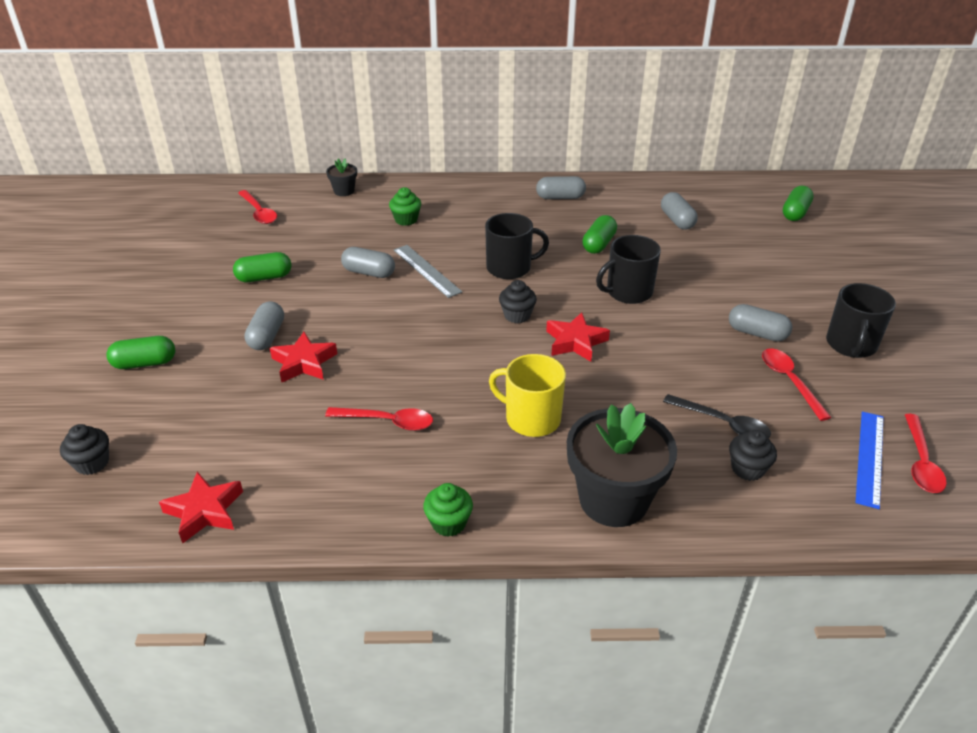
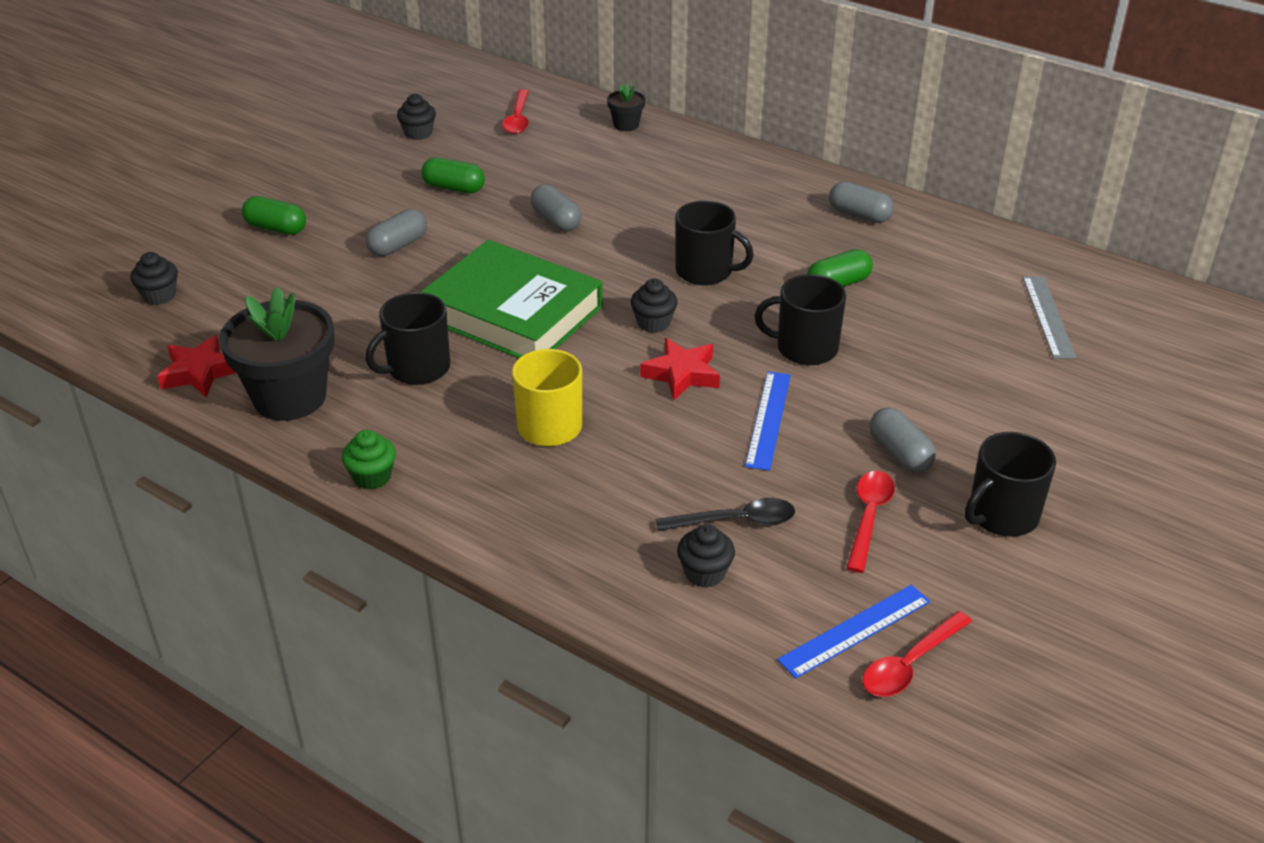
camera: 35 degrees right, 0 degrees up
(189, 248) = (418, 133): none -> black cupcake
(304, 363) = (403, 283): red star -> none
(388, 422) = (417, 368): red spoon -> black mug
(406, 220) = (655, 179): green cupcake -> none
(412, 349) = (512, 313): none -> green book
(427, 270) = (615, 240): grey ruler -> grey ruler (1048, 316)
(613, 500) = (537, 532): black flower pot -> black flower pot (290, 397)
(662, 347) = (768, 419): none -> blue ruler
(677, 220) = (971, 293): grey capsule -> none
(723, 424) = (736, 521): black spoon -> black spoon turned 75 degrees counterclockwise
(795, 213) = (1148, 343): green capsule -> none

